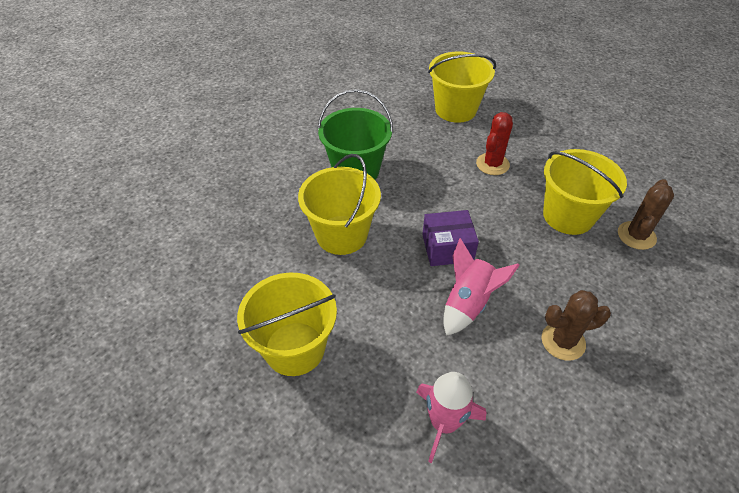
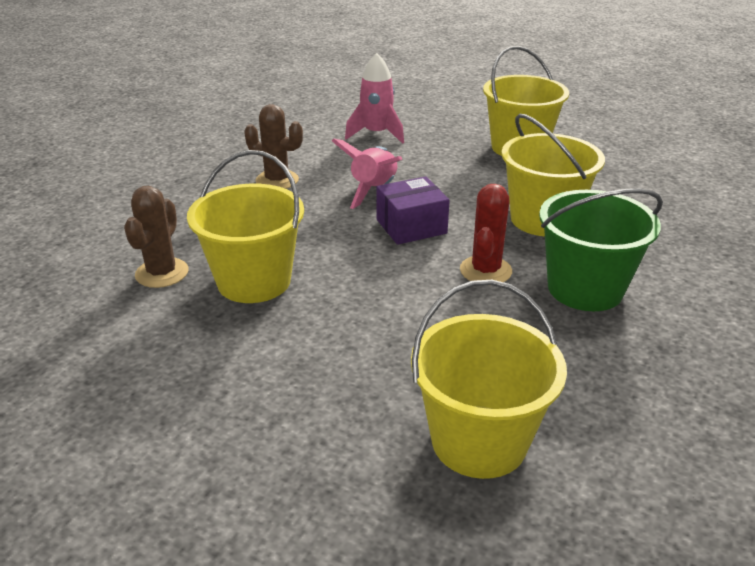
camera: 165 degrees right, 15 degrees down
(492, 164) = (374, 335): red cactus -> red cactus (485, 271)
(563, 341) = (277, 180): brown cactus -> brown cactus turned 45 degrees clockwise

